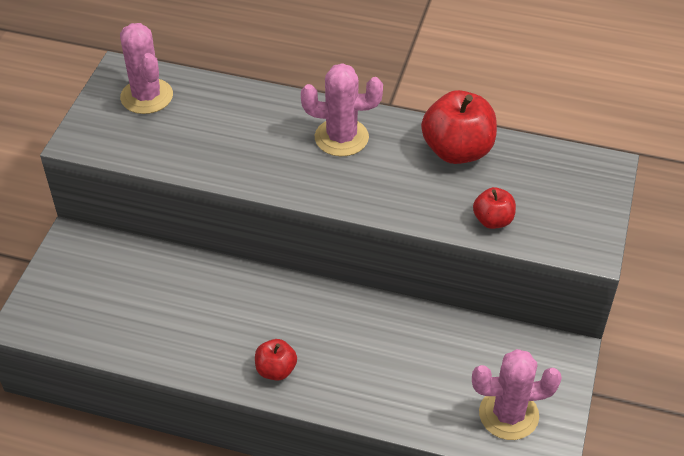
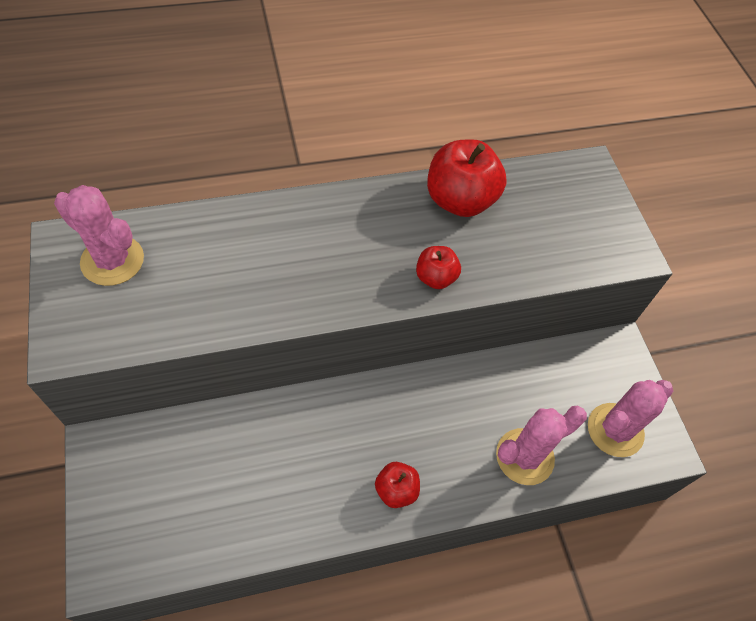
camera: 35 degrees left, 10 degrees up
(341, 137) = (346, 228): pink cactus -> pink cactus (524, 456)
(493, 220) = (537, 259): red apple -> red apple (435, 277)

